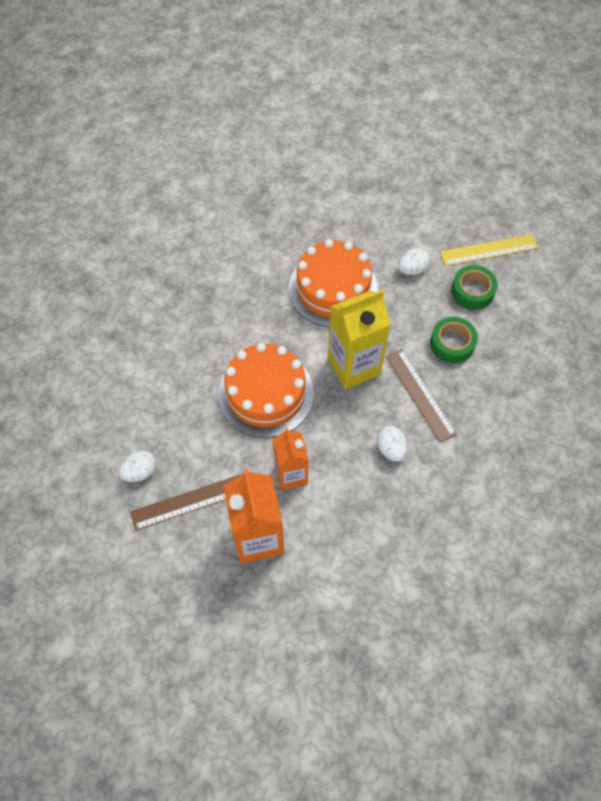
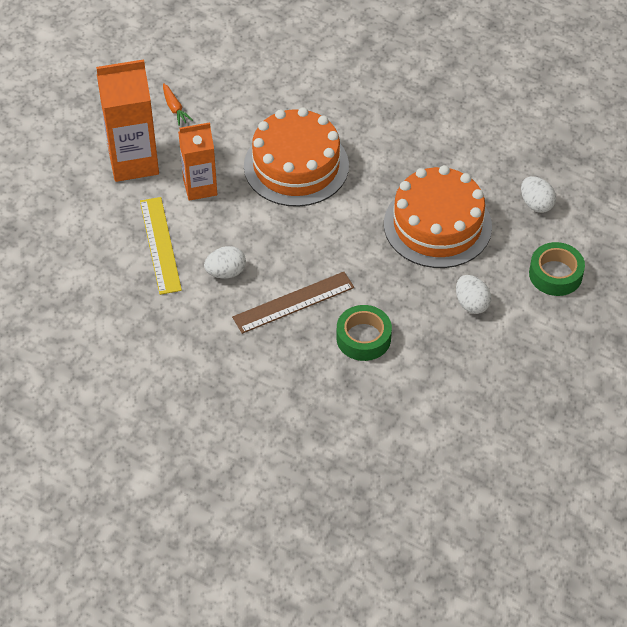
camera: 90 degrees right, 10 degrees down
(140, 472) = (209, 72): white egg -> white egg (536, 204)
(188, 502) = (175, 108): brown ruler -> orange carrot
(354, 366) = (331, 242): yellow carton -> none
(472, 291) = (442, 365): green tape -> green tape (555, 274)
(488, 250) = (509, 388): yellow ruler -> yellow ruler (160, 245)

